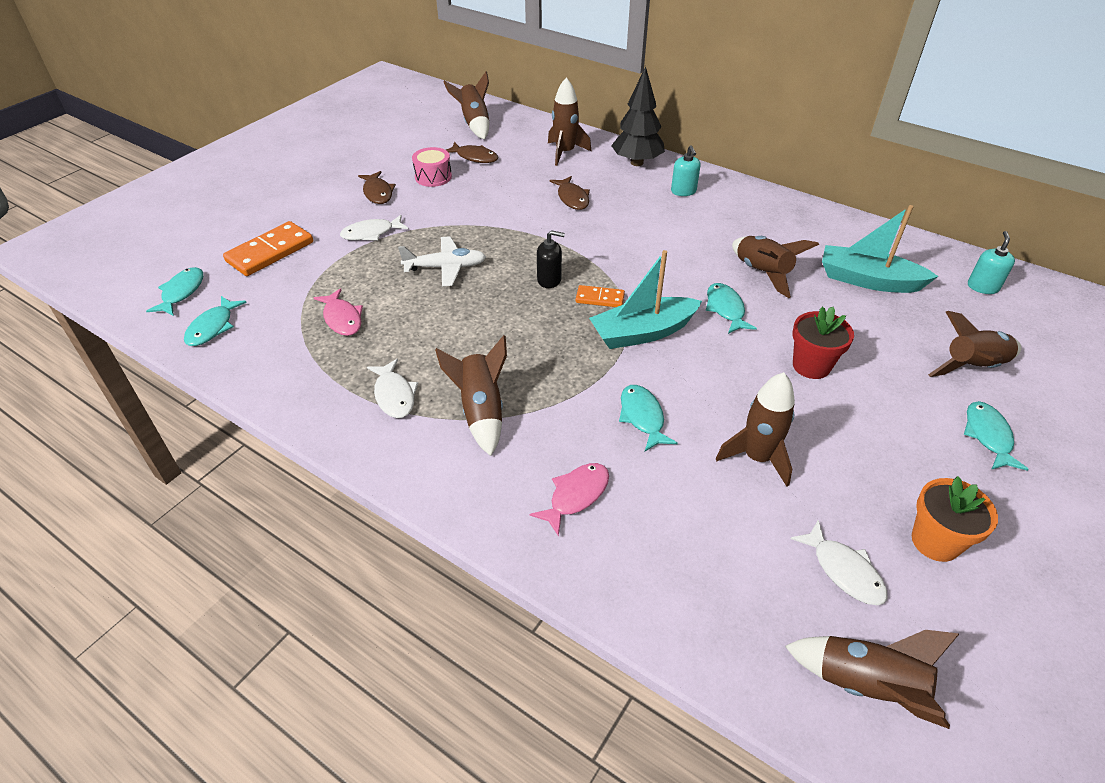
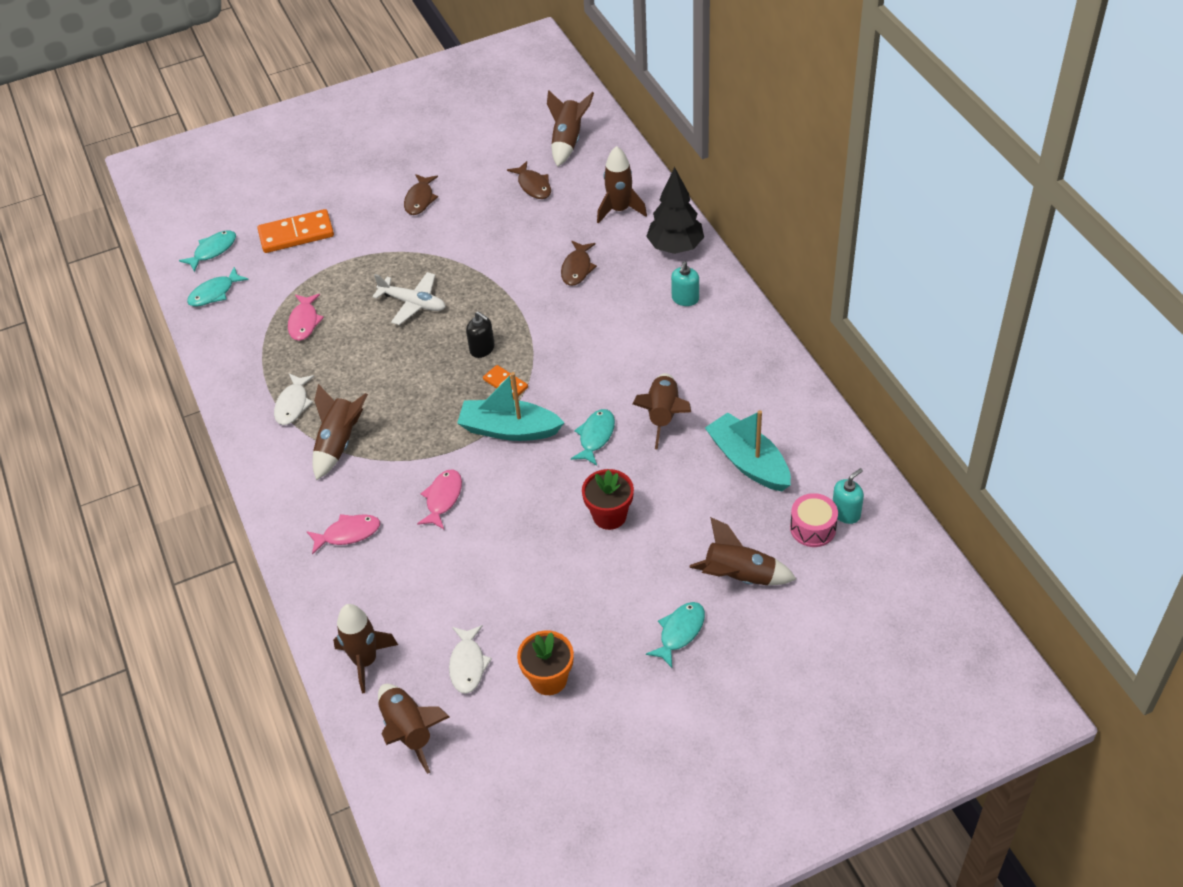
camera: 35 degrees right, 5 degrees up
(371, 233) = (383, 244): white fish -> none
(433, 177) = (479, 197): pink drum -> pink drum (813, 528)
(642, 417) = (443, 498): turquoise fish -> pink fish
(757, 458) = (491, 566): brown rocket -> brown rocket (365, 661)

